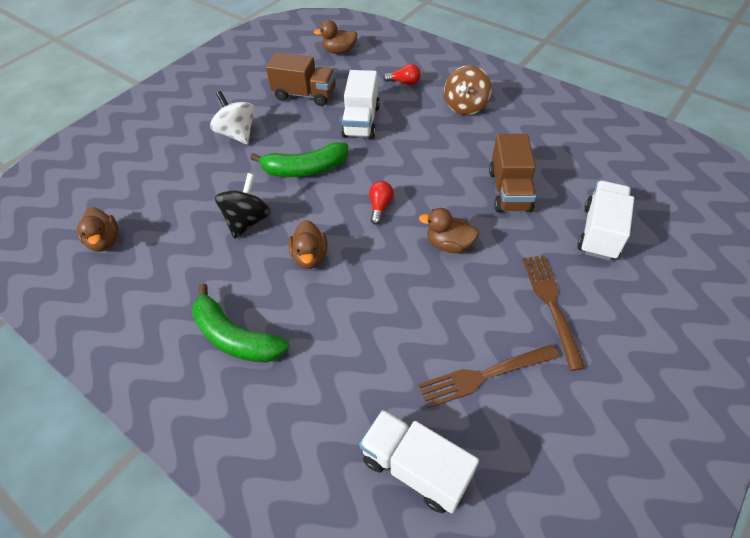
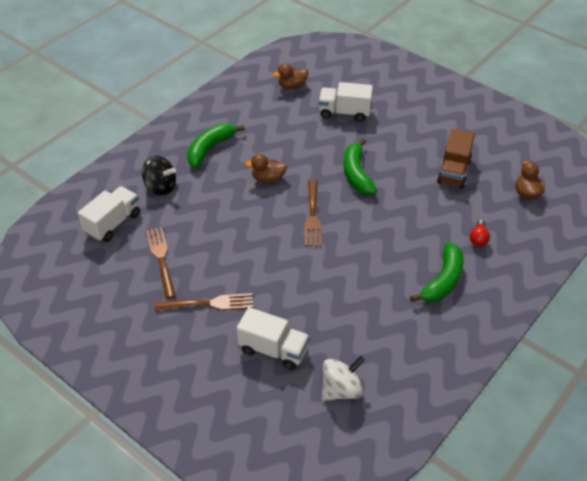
camera: 90 degrees right, 5 degrees down
(237, 134) = (399, 135): white spinning top -> white spinning top (341, 389)
(247, 221) = (304, 147): black spinning top -> black spinning top (160, 187)
(361, 122) = (417, 207): white truck -> white truck (344, 113)
(380, 207) = (313, 216): red light bulb -> brown fork
(449, 244) = (271, 252): brown duck -> none
(465, 106) = (443, 281): brown spinning top -> green banana
(509, 191) = (326, 297): brown truck -> none

